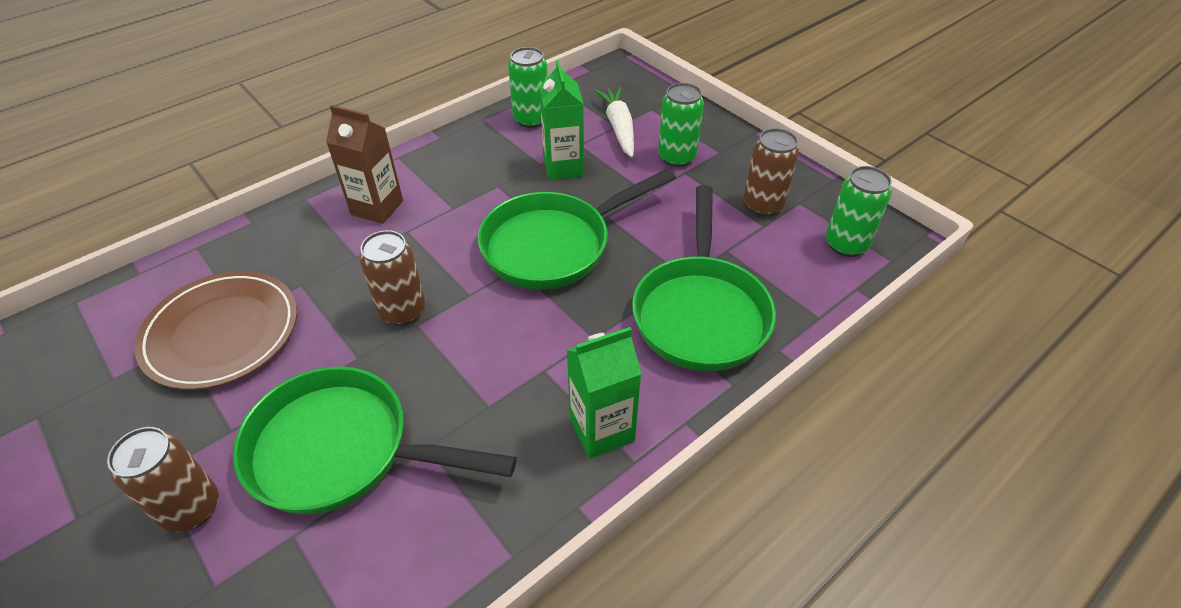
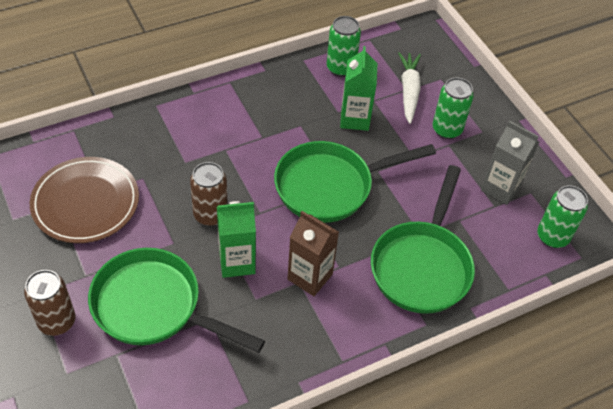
camera: 10 degrees right, 5 degrees up
(377, 207) = (206, 124): brown carton -> brown carton (310, 277)
(602, 430) = (327, 335): green carton -> green carton (237, 262)
(763, 205) = (500, 188): brown can -> grey carton

